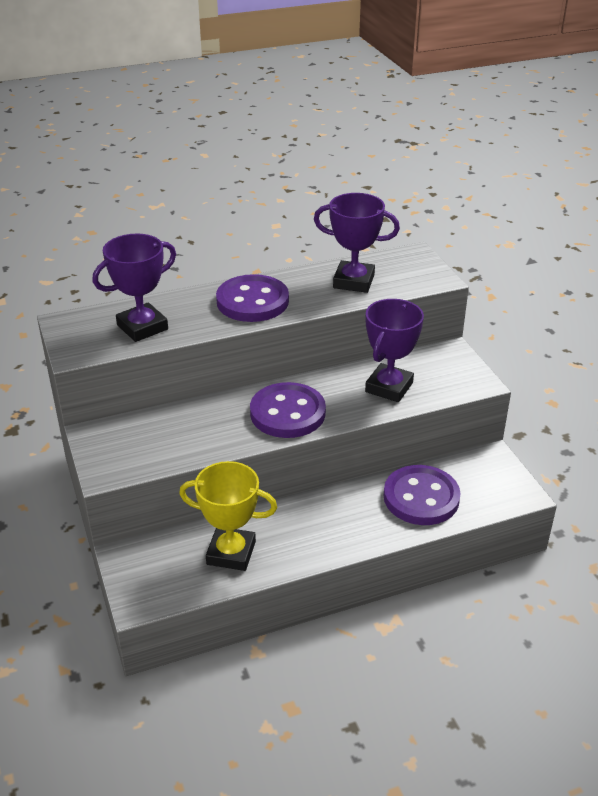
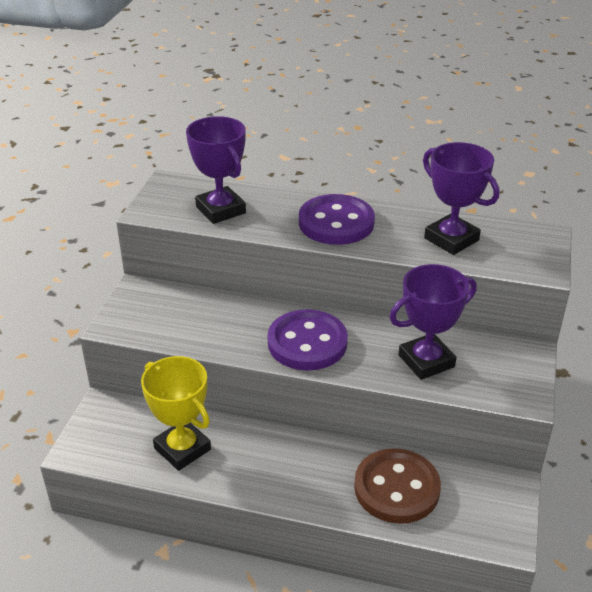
camera: 35 degrees right, 0 degrees up
(142, 327) = (221, 210): purple trophy -> purple trophy turned 60 degrees clockwise
(421, 497) = (396, 488): purple button -> brown button

